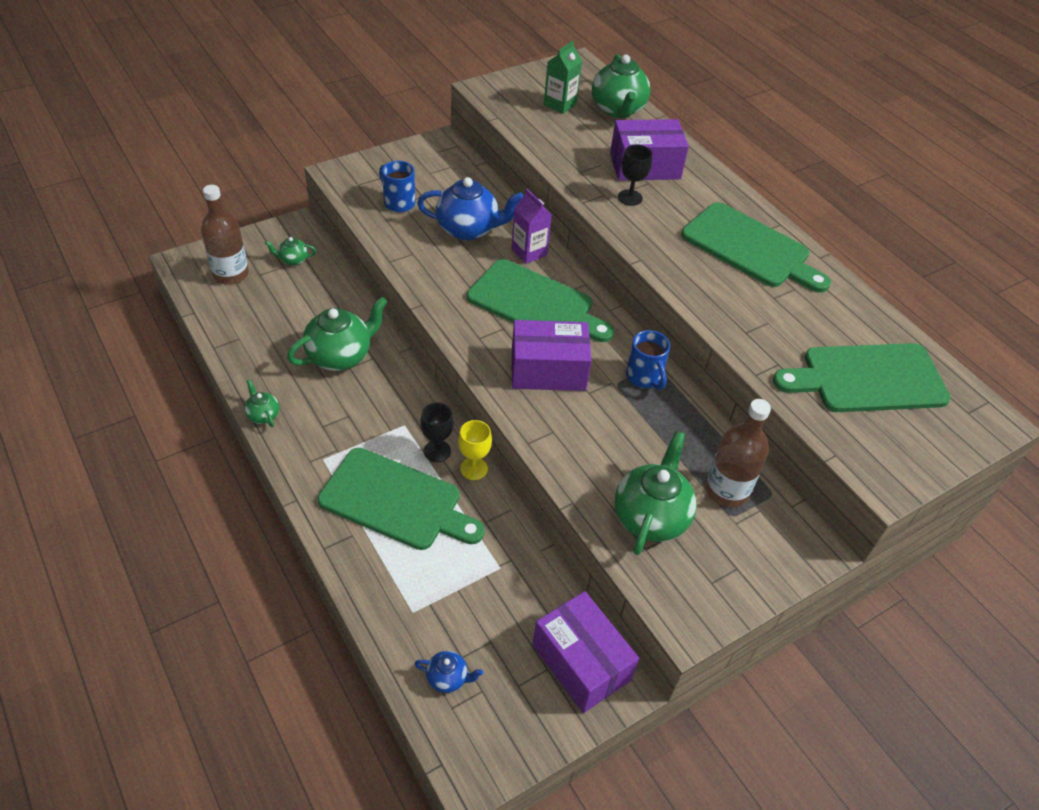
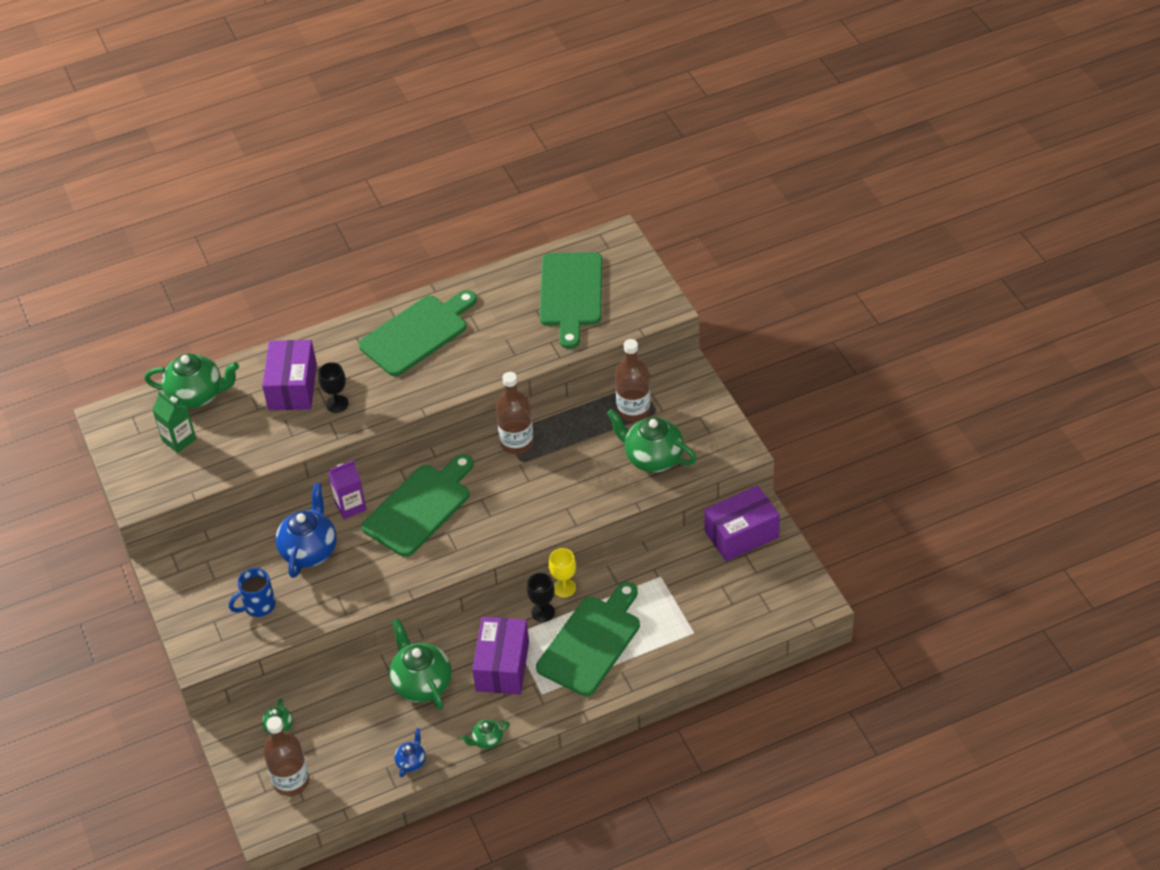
camera: 75 degrees left, 0 degrees up
(448, 678) = (748, 612): blue teapot -> blue teapot (411, 761)
(548, 370) = (501, 505): purple box -> purple box (502, 666)
(644, 377) = (517, 443): blue mug -> brown bottle

